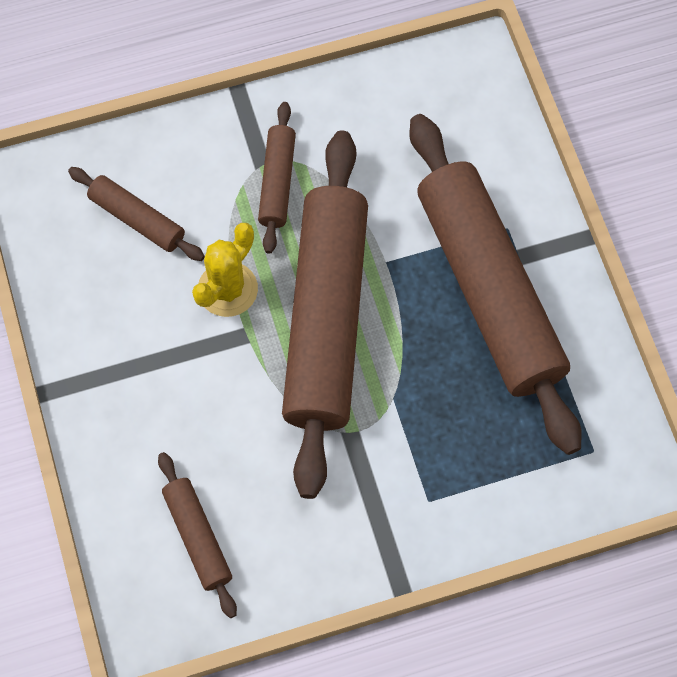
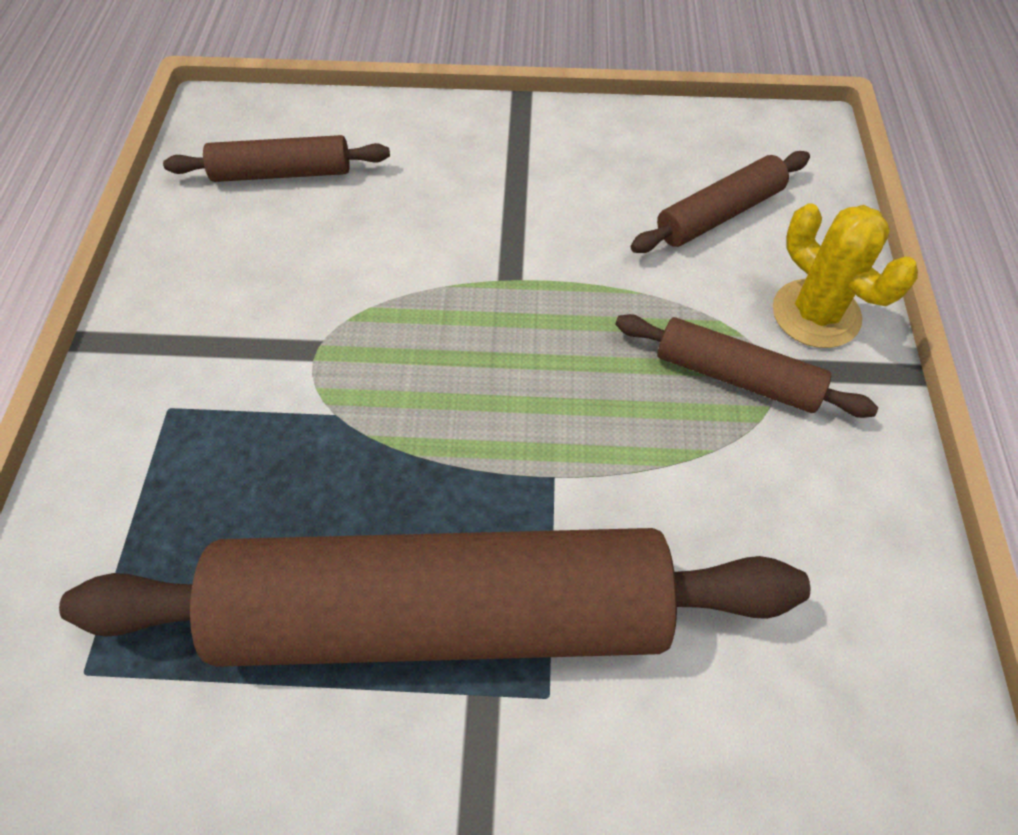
camera: 110 degrees right, 10 degrees down
(227, 289) = (583, 277): yellow cactus -> yellow cactus (816, 314)
(326, 319) = (492, 371): brown rolling pin -> none

